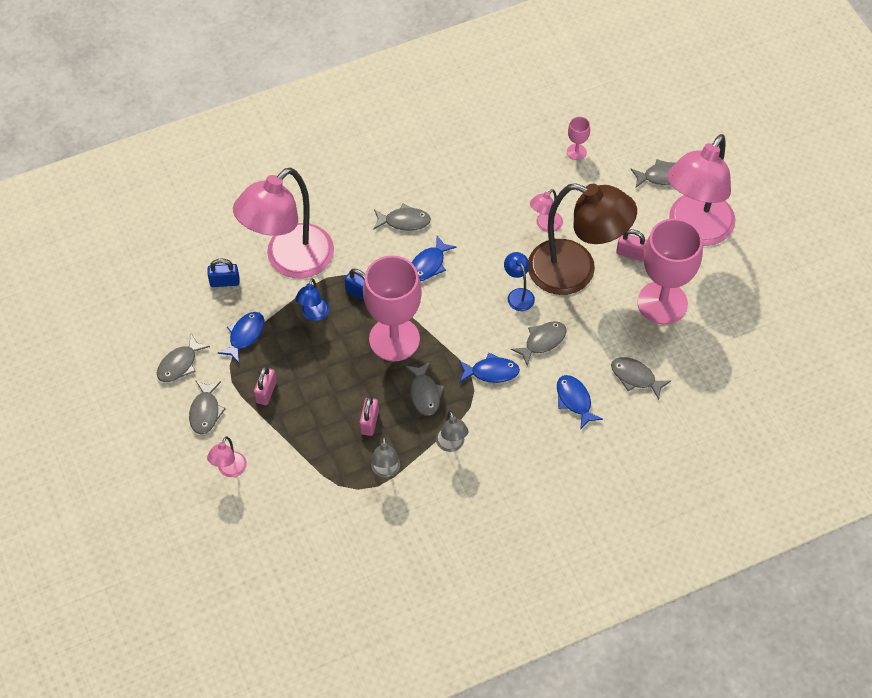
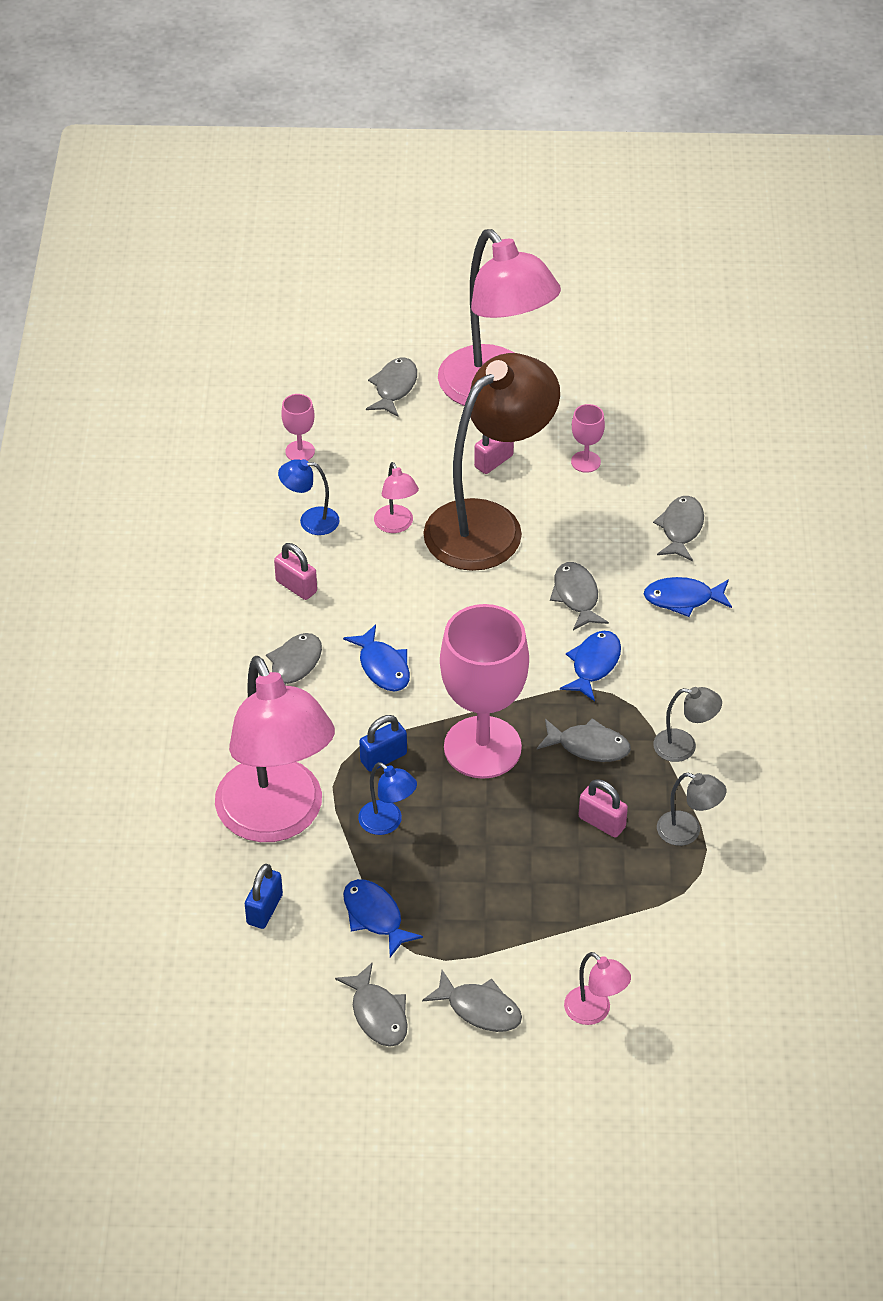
camera: 65 degrees left, 10 degrees down
(266, 392) = (487, 924): pink padlock -> pink padlock (296, 586)
(518, 295) = (489, 593): blue lamp -> blue lamp (310, 521)
(635, 377) = (681, 528): grey fish -> grey fish turned 135 degrees clockwise
(662, 303) = (585, 462): pink goblet -> pink goblet, size x0.42

